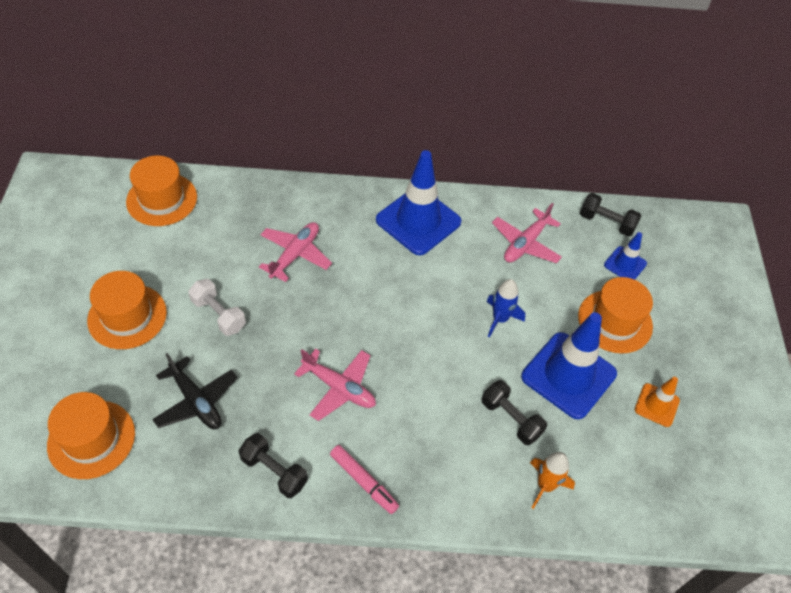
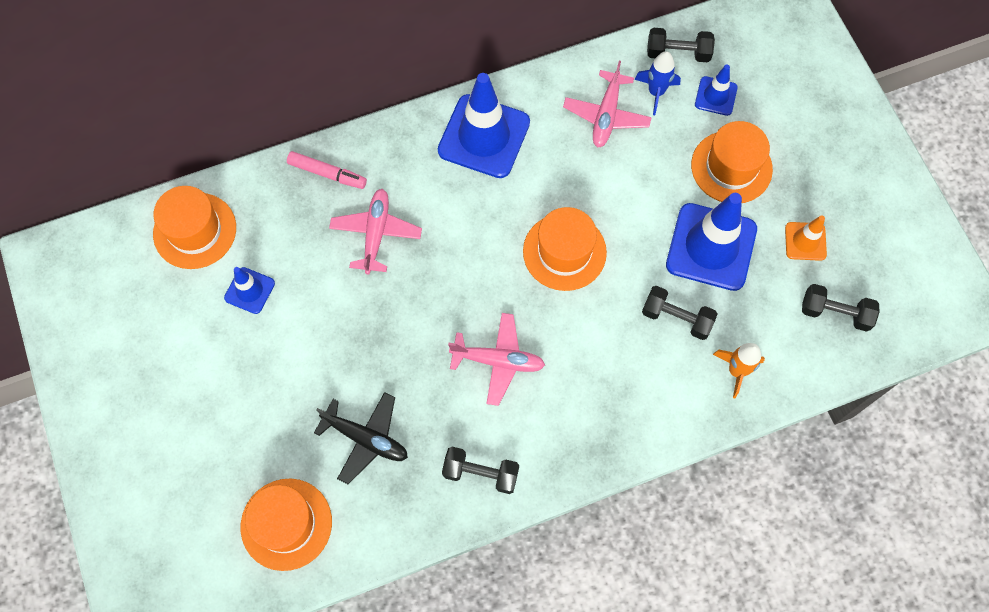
camera: 20 degrees left, 15 degrees up
(127, 316) = (241, 382): orange hat -> orange hat (564, 252)
(175, 255) = (249, 290): none -> blue traffic cone
(219, 314) = (335, 337): white dumbbell -> none
(363, 481) = (569, 444): pink marker -> pink marker (327, 173)
(500, 319) = (619, 215): blue rocket -> blue rocket (656, 92)
(660, 476) = (835, 313): none -> black dumbbell

